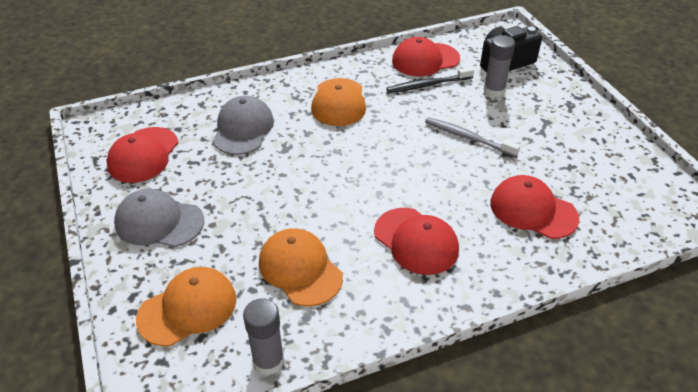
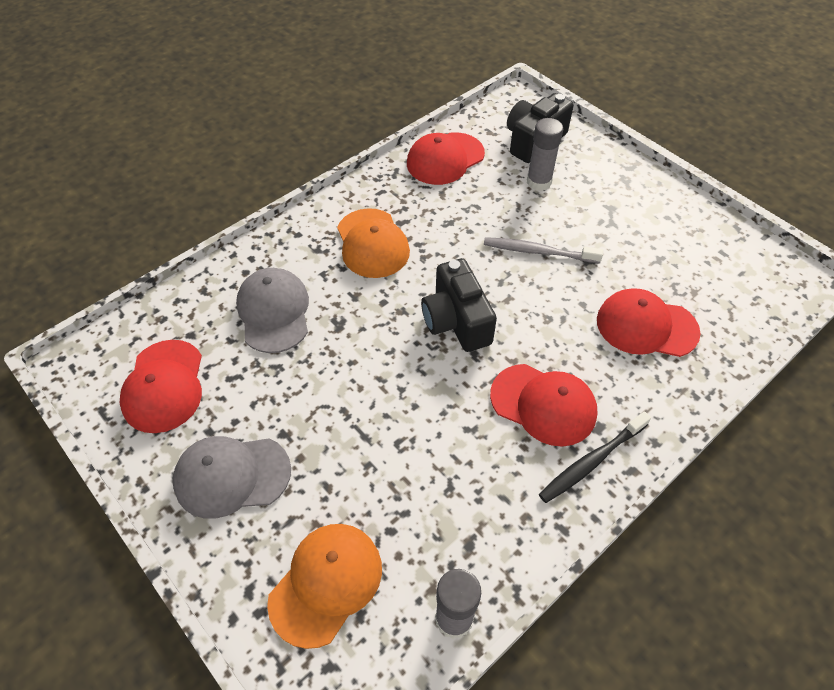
camera: 20 degrees left, 10 degrees up
(300, 269) = (433, 484): orange cap -> none
(376, 168) = (456, 321): none -> black camera
(427, 85) = (463, 193): black toothbrush -> black toothbrush (591, 462)

